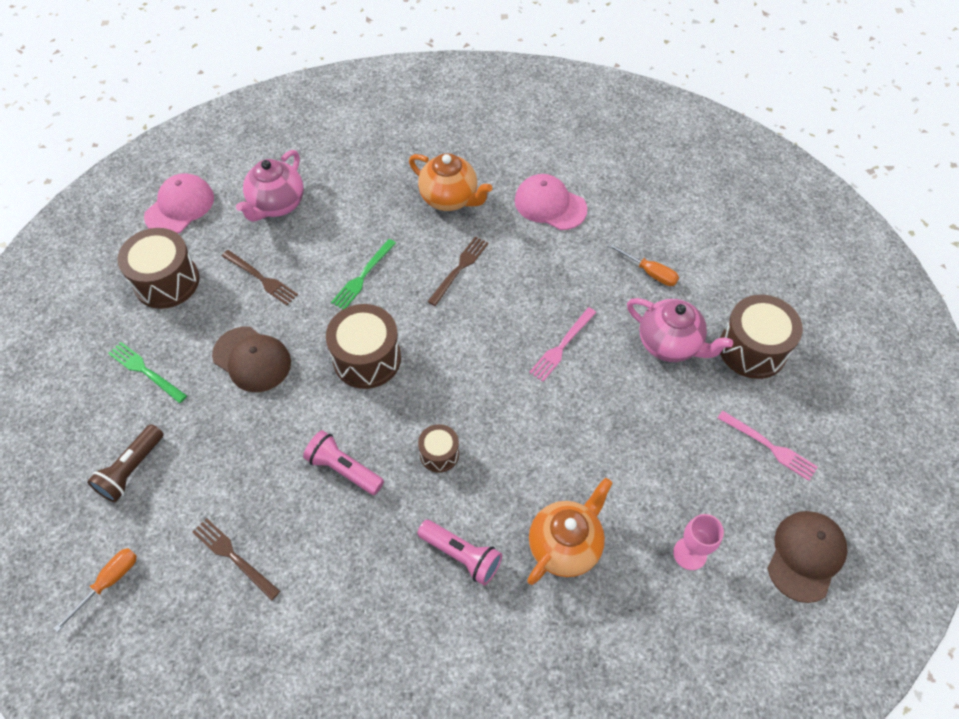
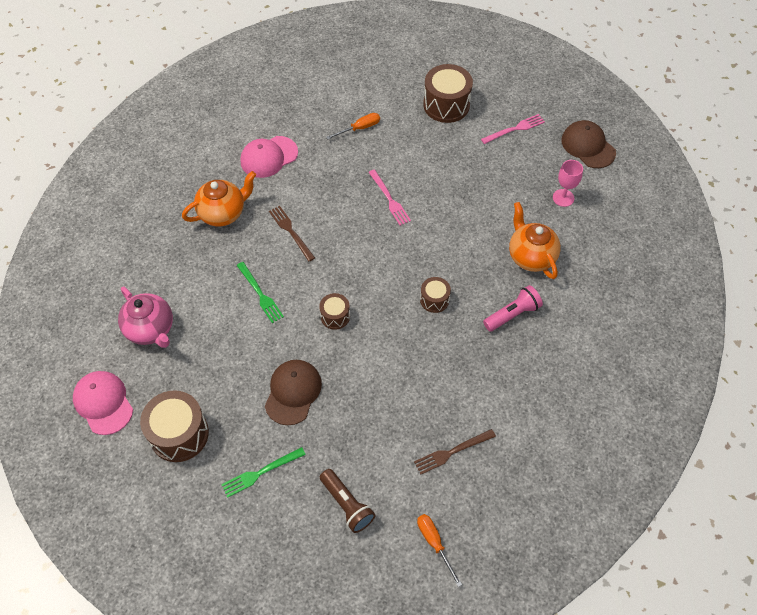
camera: 65 degrees left, 0 degrees up
(252, 359) = (293, 392): brown cap -> brown cap turned 45 degrees counterclockwise
(261, 278) = (219, 363): brown fork -> none
(344, 469) = (417, 361): pink flashlight -> none
(367, 358) = (335, 316): brown drum -> brown drum, size x0.55
(670, 344) = (420, 143): pink teapot -> none

